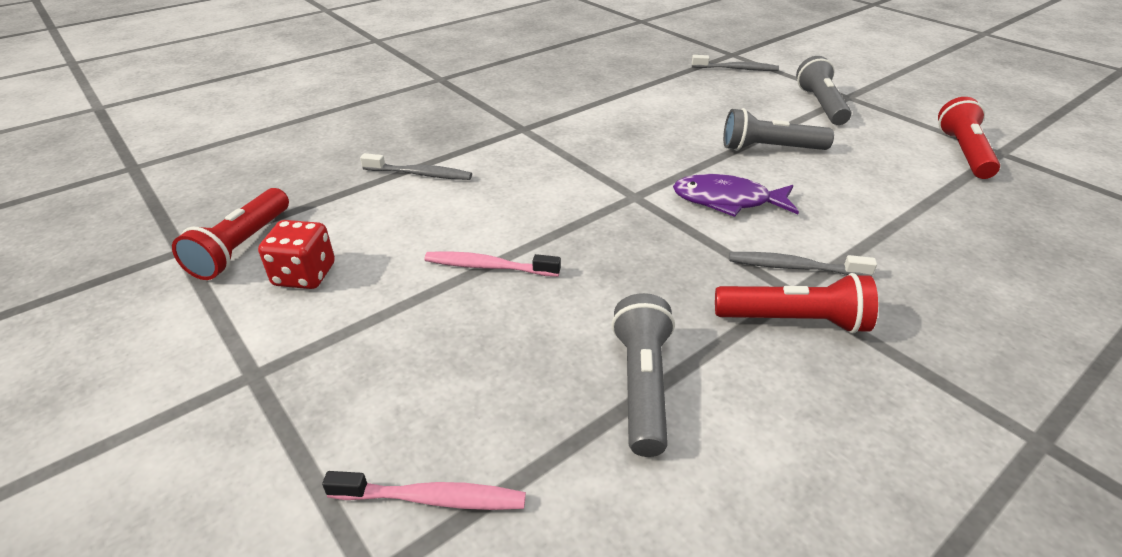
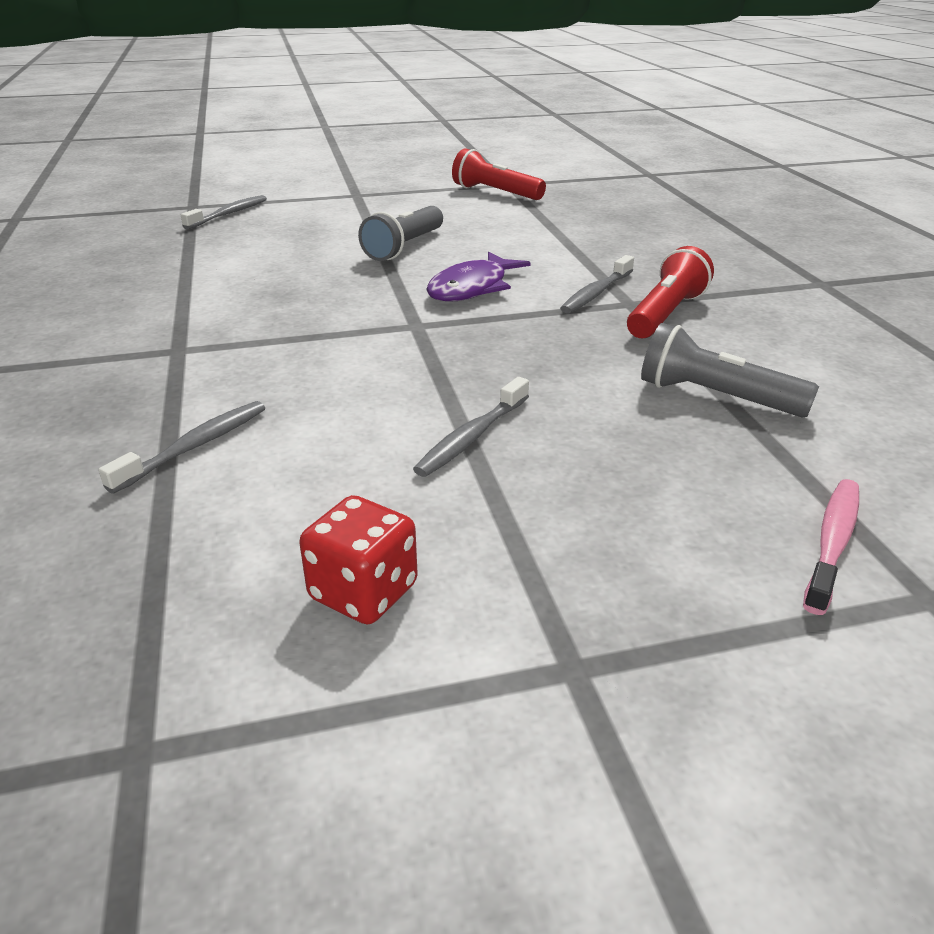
camera: 65 degrees left, 5 degrees down
(242, 247) = (212, 660): red flashlight -> none
(488, 267) = (472, 437): pink toothbrush -> grey toothbrush
(820, 105) = (355, 207): grey flashlight -> none

